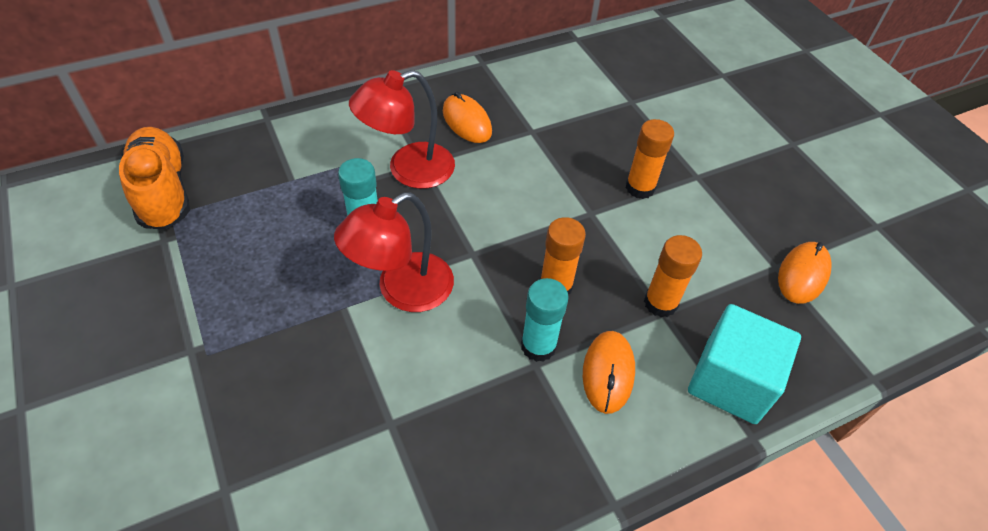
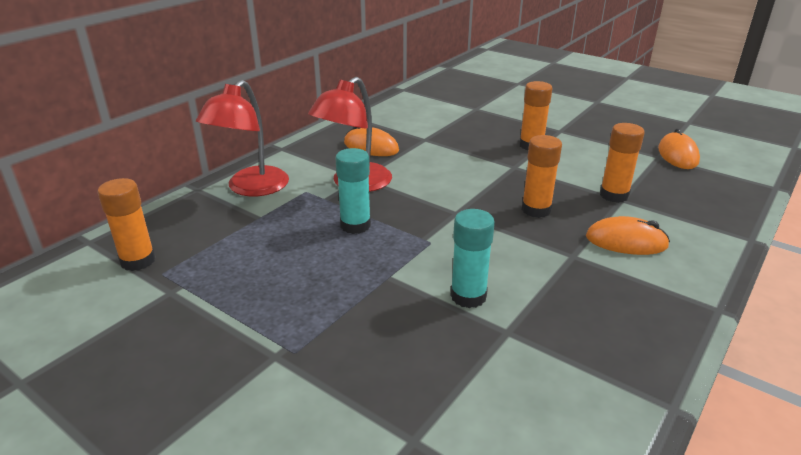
camera: 25 degrees left, 20 degrees down
(163, 191) = (138, 261): orange shoe -> orange glue stick
(402, 290) = (426, 250): red lamp -> red lamp (251, 188)
(538, 346) = (563, 245): turquoise glue stick -> turquoise glue stick (468, 296)
(608, 373) = (626, 241): orange mouse -> orange mouse turned 60 degrees counterclockwise
(731, 381) = (704, 217): turquoise cube -> none

